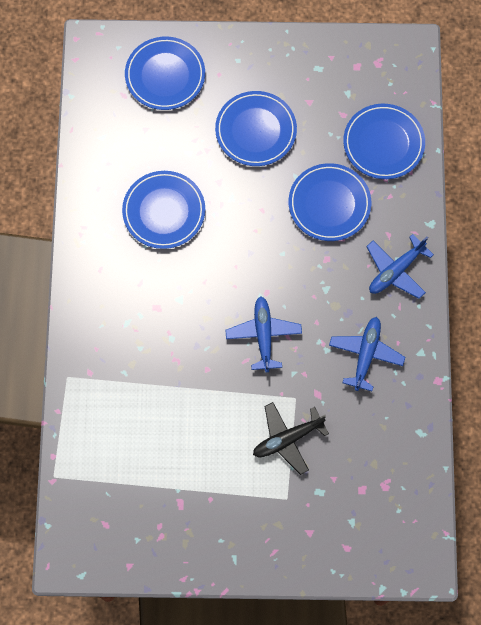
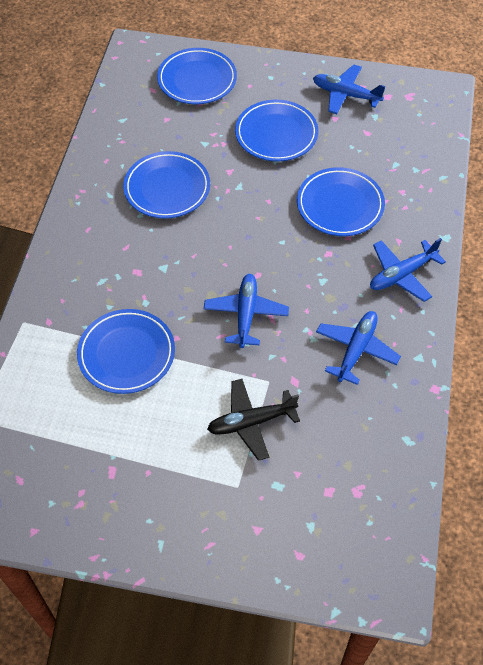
camera: 10 degrees right, 15 degrees down
(315, 71) = (345, 95): none -> blue plane
(383, 143) = (405, 161): blue plate -> blue plate (126, 354)

